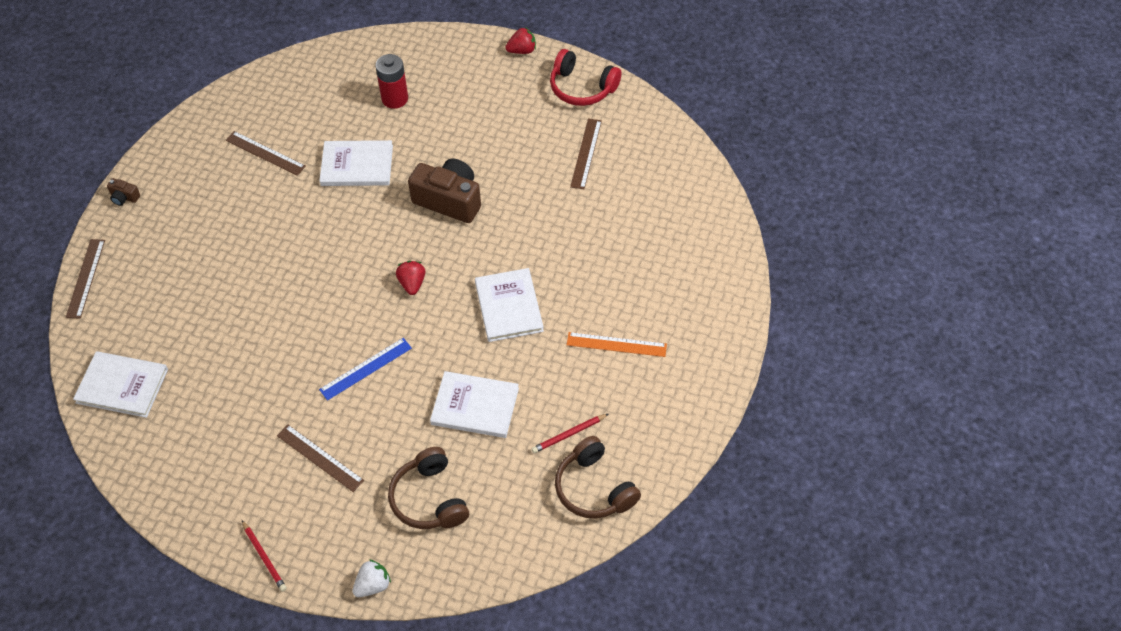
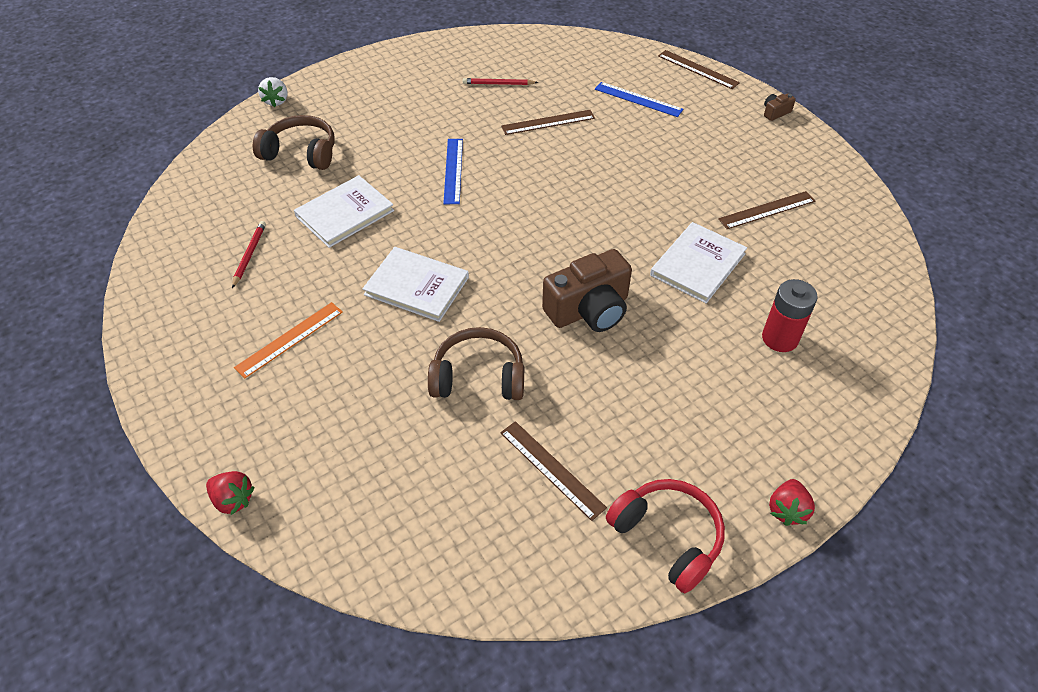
camera: 125 degrees right, 5 degrees down
(122, 386) = (572, 55): white book -> none
(167, 297) = (638, 99): none -> blue ruler
(264, 557) = (359, 66): red pencil -> red pencil (498, 84)
(320, 458) = (402, 117): brown ruler -> brown ruler (548, 122)
(412, 283) = (511, 235): red strawberry -> red strawberry (233, 500)
(582, 88) = (667, 537): red headphones -> red headphones turned 75 degrees clockwise
(594, 488) = (187, 243): brown headphones -> brown headphones (478, 377)

